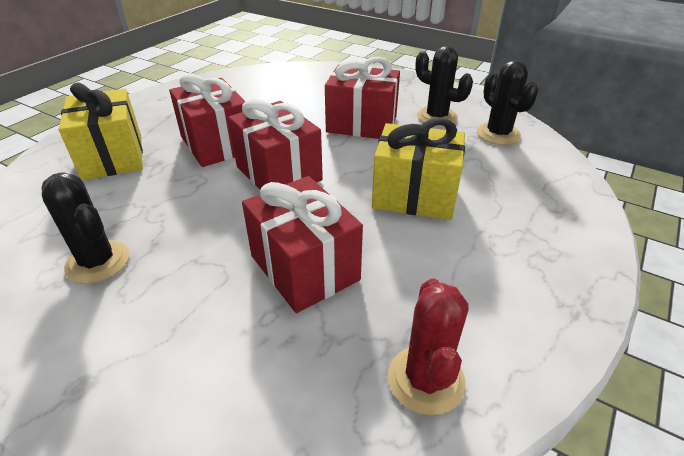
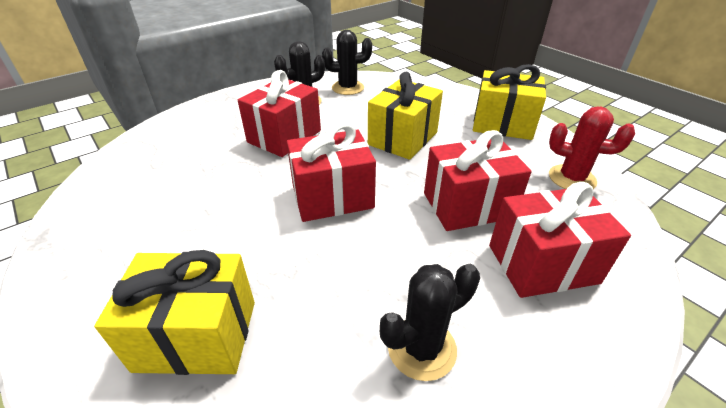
camera: 70 degrees left, 0 degrees up
(216, 144) = (245, 231): red gift -> red gift (542, 264)
(532, 284) = (502, 124): none -> yellow gift

